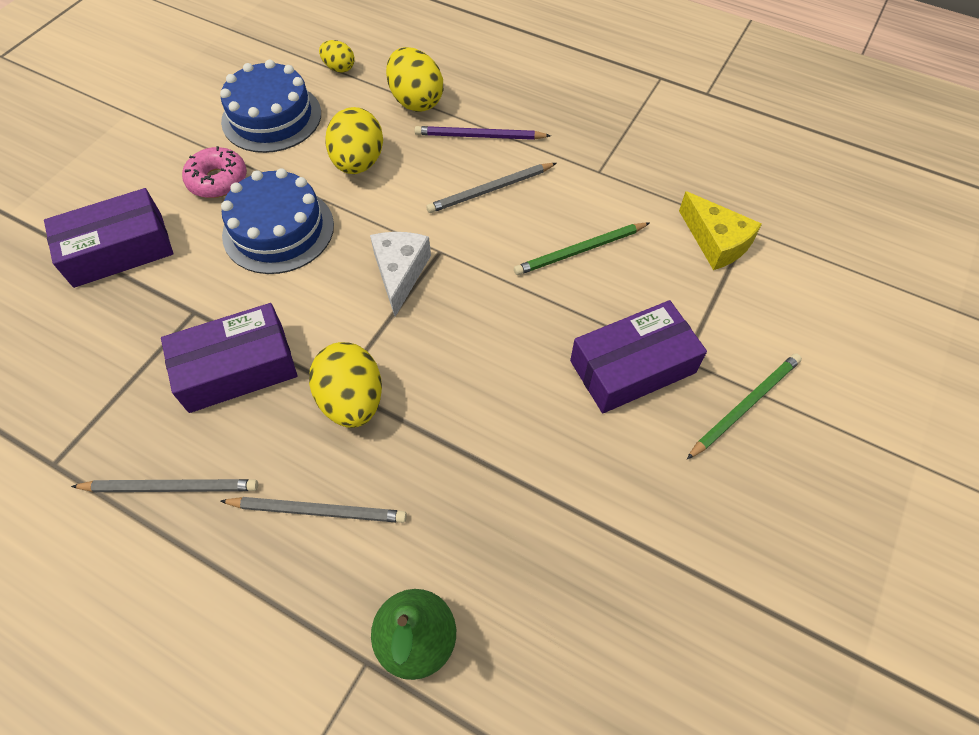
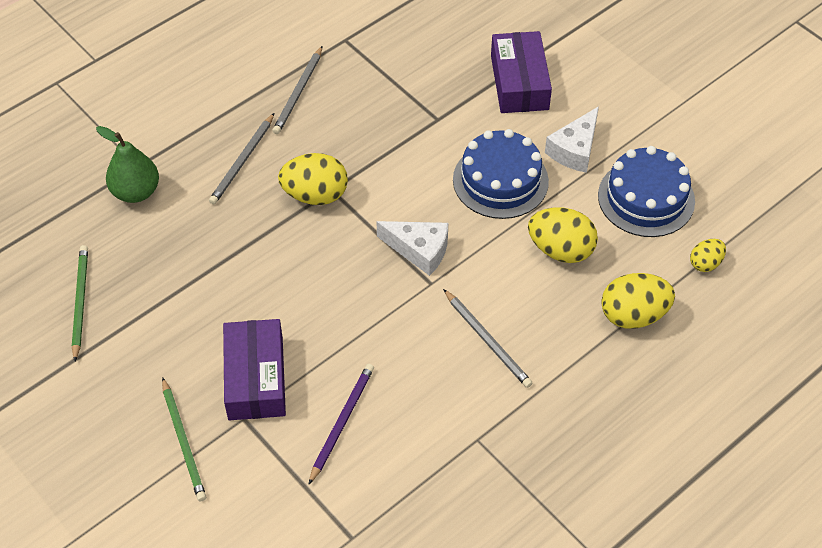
camera: 110 degrees right, 5 degrees down
(218, 180) = (575, 150): pink donut -> white cheese
(237, 368) = (375, 136): purple box -> none
(479, 136) = (563, 353): purple pencil -> purple pencil (342, 422)
(490, 190) = (487, 341): grey pencil -> grey pencil turned 150 degrees clockwise
(580, 251) = (387, 386): green pencil -> green pencil (80, 302)
(716, 242) = (349, 501): yellow cheese -> none

